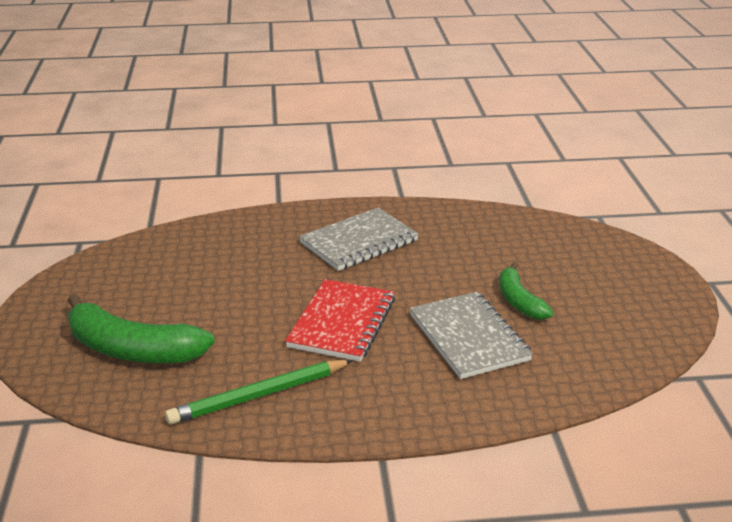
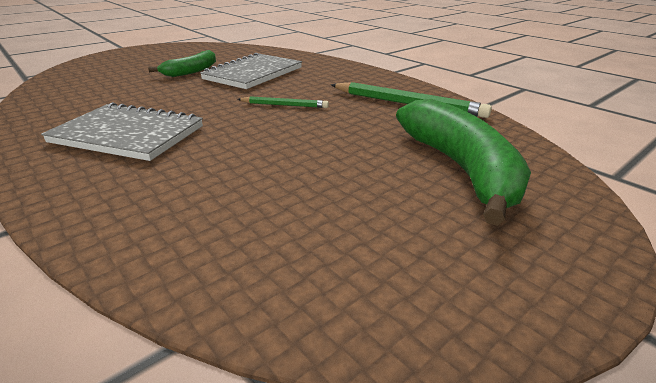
camera: 125 degrees left, 0 degrees up
(342, 323) = (284, 105): red notebook -> green pencil

